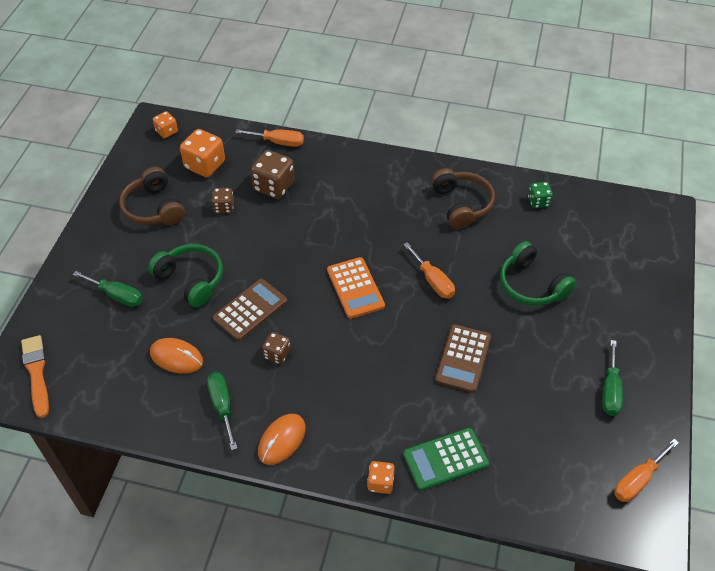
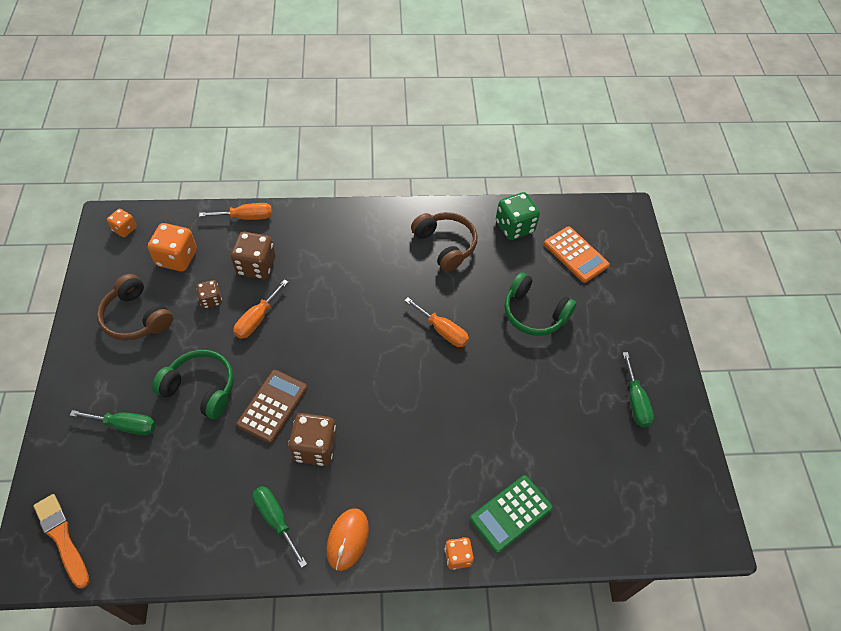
camera: 20 degrees left, 5 degrees up
(176, 357) = (211, 478): orange mouse -> none
(277, 354) = (314, 447): brown dice -> brown dice, size x1.74
(355, 288) = (371, 356): orange calculator -> orange calculator (576, 255)
(463, 358) = (495, 404): brown calculator -> none
(538, 202) = (514, 227): green dice -> green dice, size x1.74
(638, 480) = (686, 484): orange screwdriver -> orange screwdriver (257, 319)

